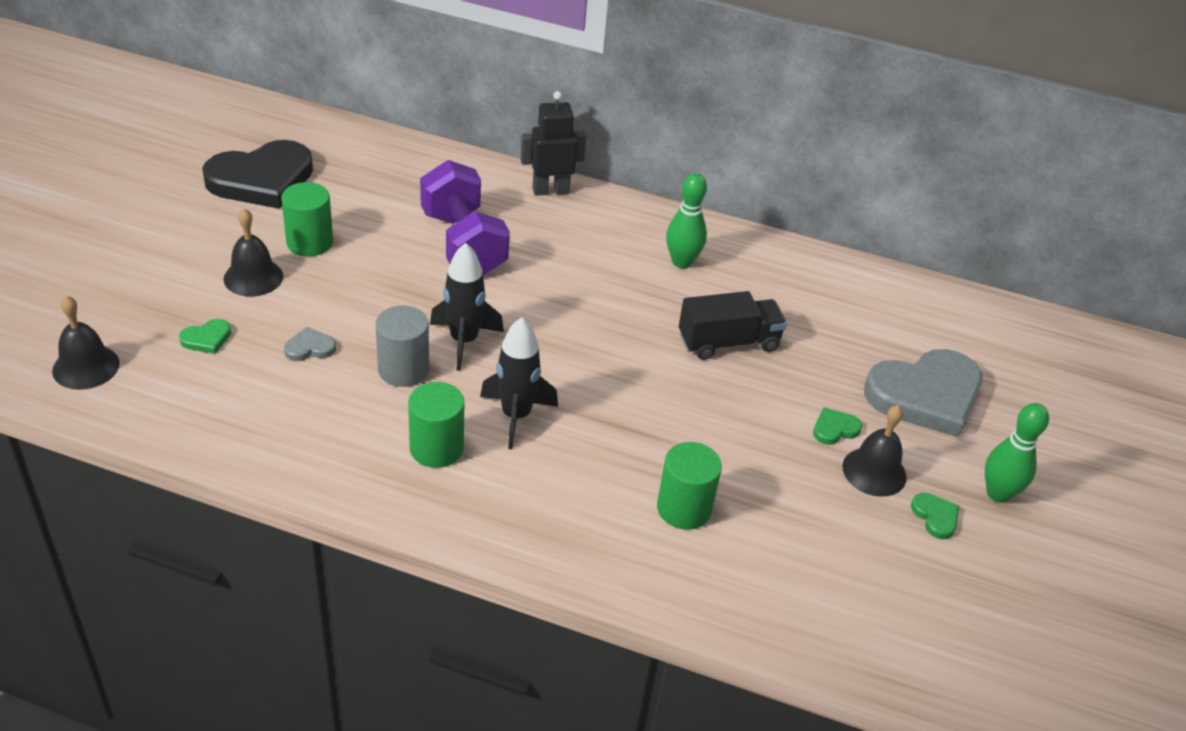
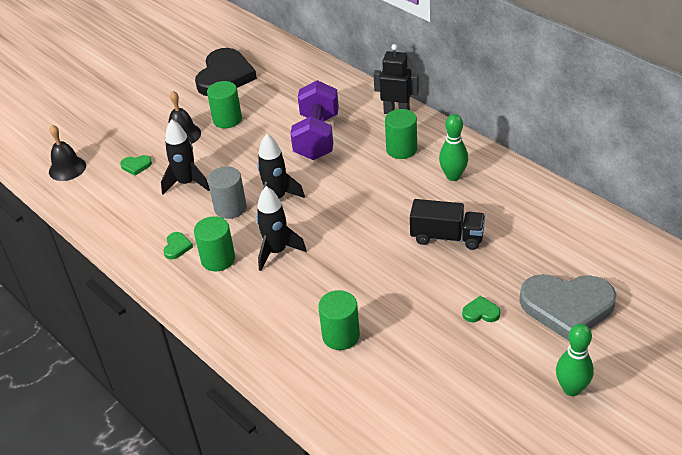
camera: 35 degrees right, 0 degrees up
(261, 179) = (225, 76): black heart -> black heart turned 75 degrees counterclockwise
(310, 348) = (187, 183): grey heart -> black rocket
(591, 239) = (401, 149): none -> green cylinder
(874, 471) = (488, 348): black bell -> none
(935, 517) = (511, 390): green heart -> green heart (177, 247)

